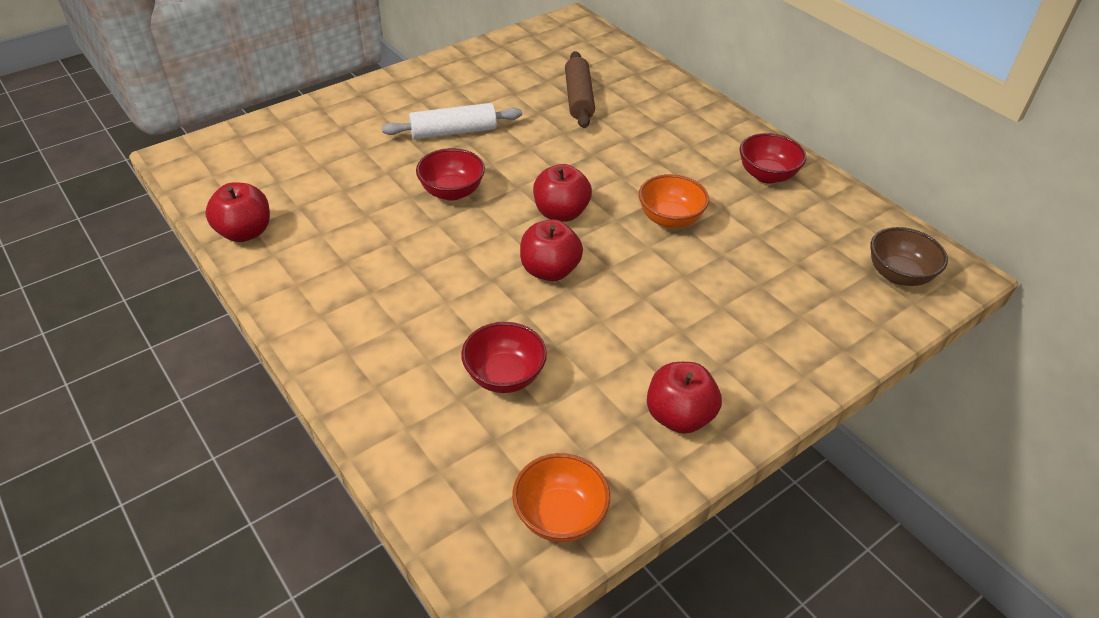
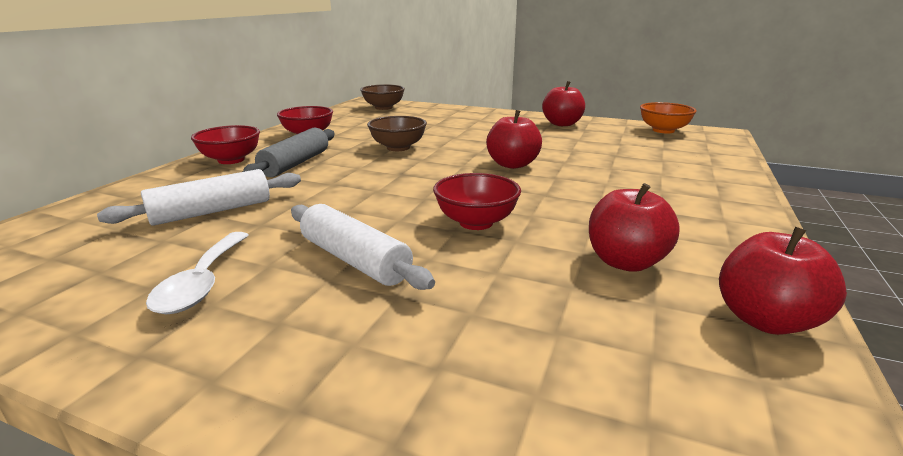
camera: 120 degrees left, 20 degrees down
(479, 86) = (202, 283): none -> white spoon
(504, 376) = (622, 155): red bowl -> red bowl (231, 160)
(561, 213) = (439, 175): red apple -> red apple (625, 262)
(579, 98) = (212, 211): brown rolling pin -> white rolling pin
(663, 148) = (295, 163): none -> grey rolling pin
(670, 219) = (398, 147): orange bowl -> brown bowl

